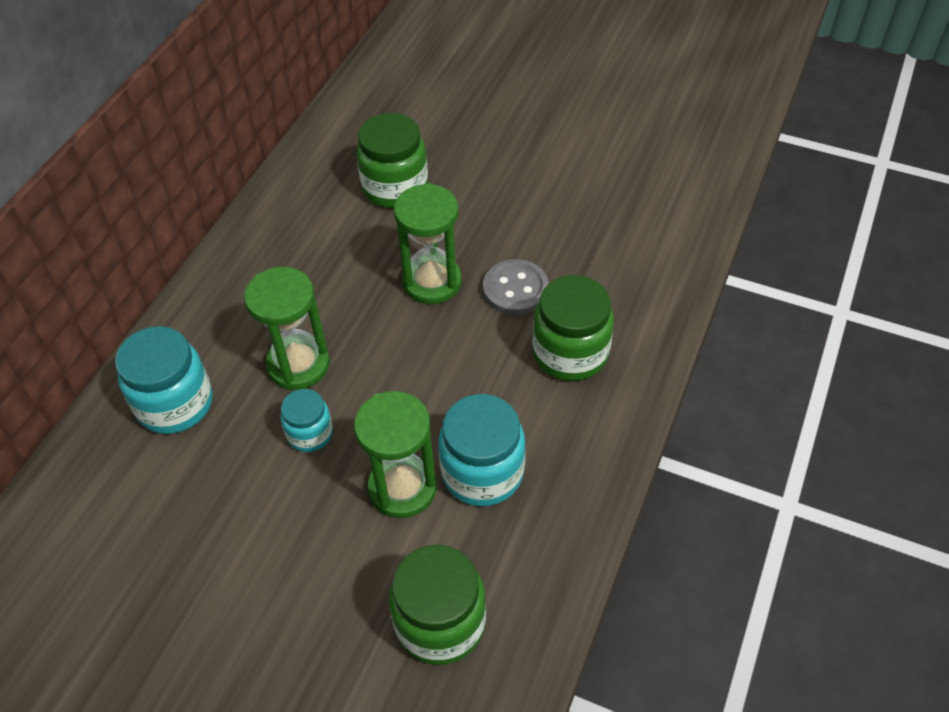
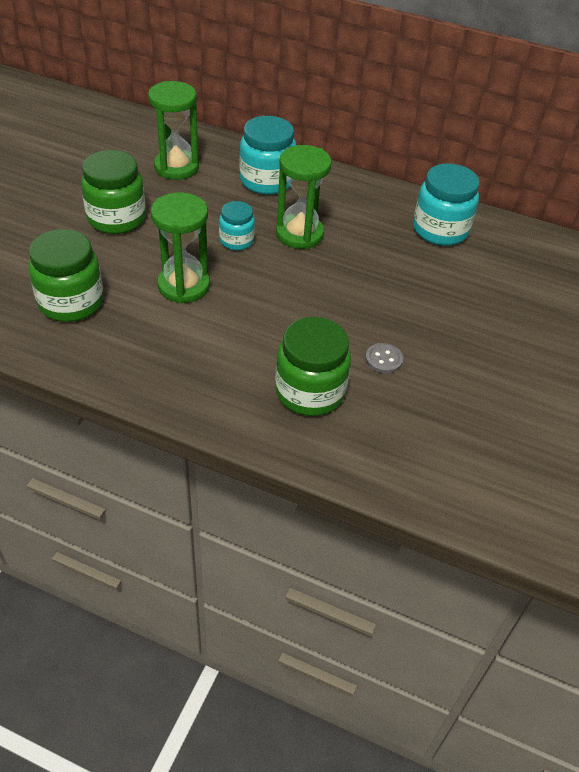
camera: 85 degrees right, 5 degrees down
(395, 187) = (498, 286): green jar -> green jar (116, 218)
(432, 282) = (387, 306): green hourglass -> green hourglass (176, 167)
(482, 472) = (191, 329): turquoise jar -> turquoise jar (440, 230)
(515, 289) = (383, 359): grey button -> grey button, size x0.61

